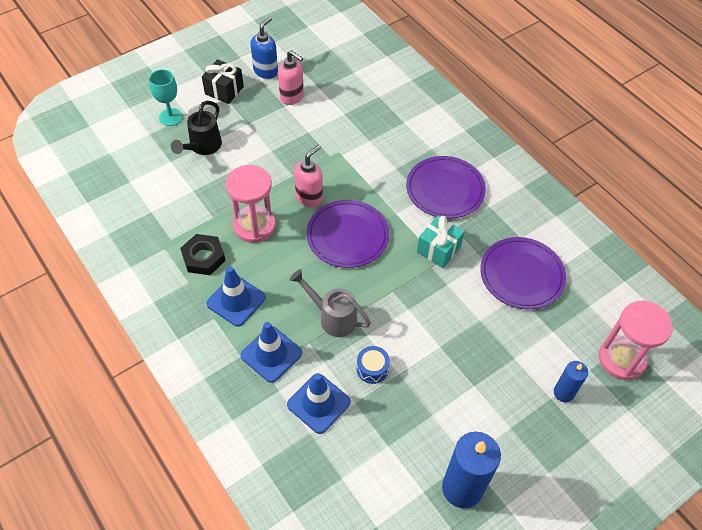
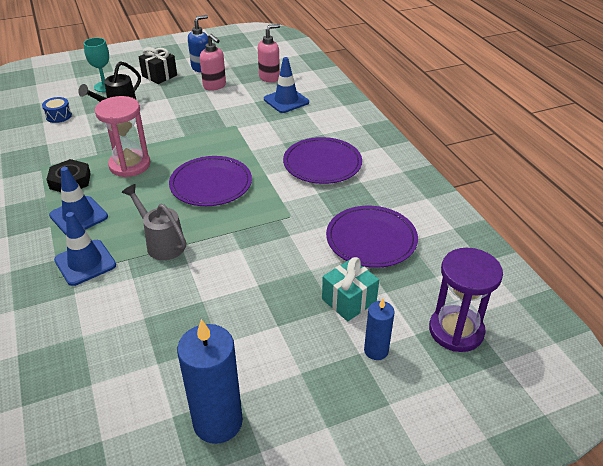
camera: 15 degrees right, 15 degrees down
(309, 197) = (191, 152): pink soap dispenser -> pink soap dispenser (269, 77)
(318, 403) = (106, 311): blue traffic cone -> blue traffic cone (286, 101)
(372, 368) = (177, 291): blue drum -> blue drum (58, 116)
(438, 249) = (294, 207): turquoise gift -> turquoise gift (349, 300)
(621, 359) = (456, 330): pink hourglass -> purple hourglass

